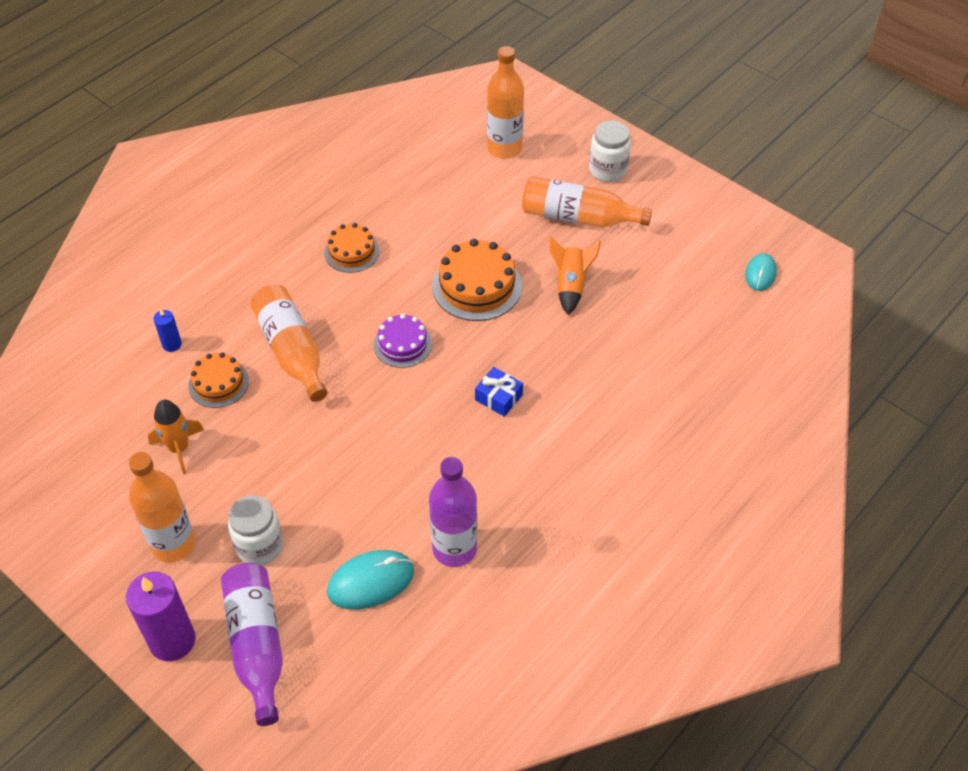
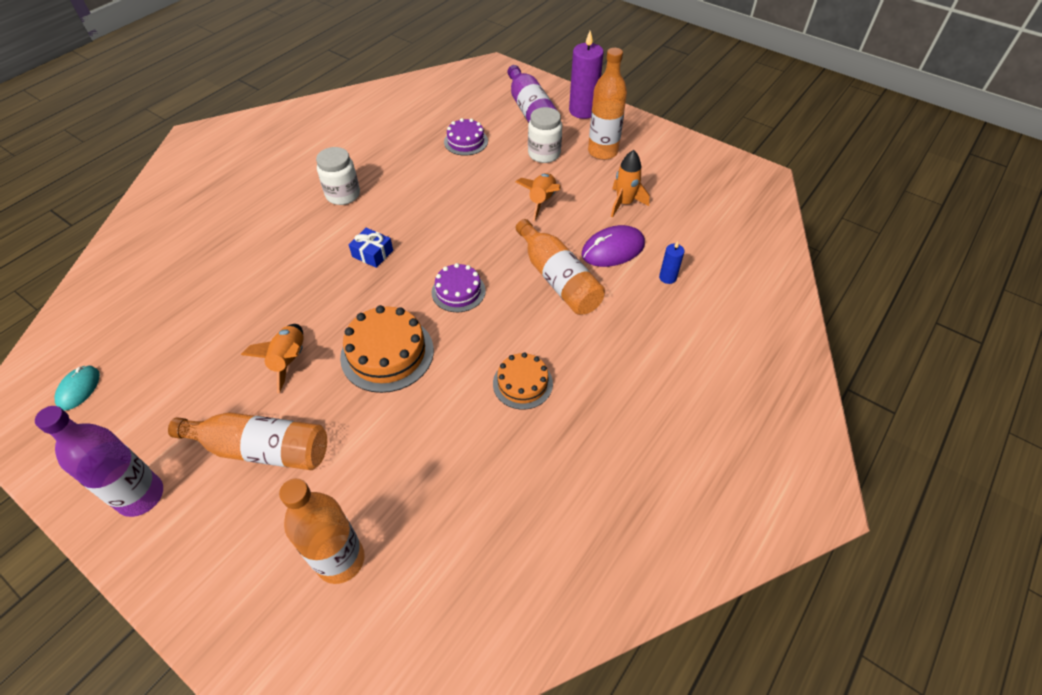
camera: 175 degrees right, 0 degrees up
(218, 383) = (613, 249): orange cake -> purple mouse
(284, 459) = (541, 201): none -> orange rocket
(371, 581) = (466, 141): turquoise mouse -> purple cake
(454, 549) = (410, 160): purple bottle -> purple bottle (141, 496)
(608, 170) = (205, 530): white jar -> white jar (343, 195)

